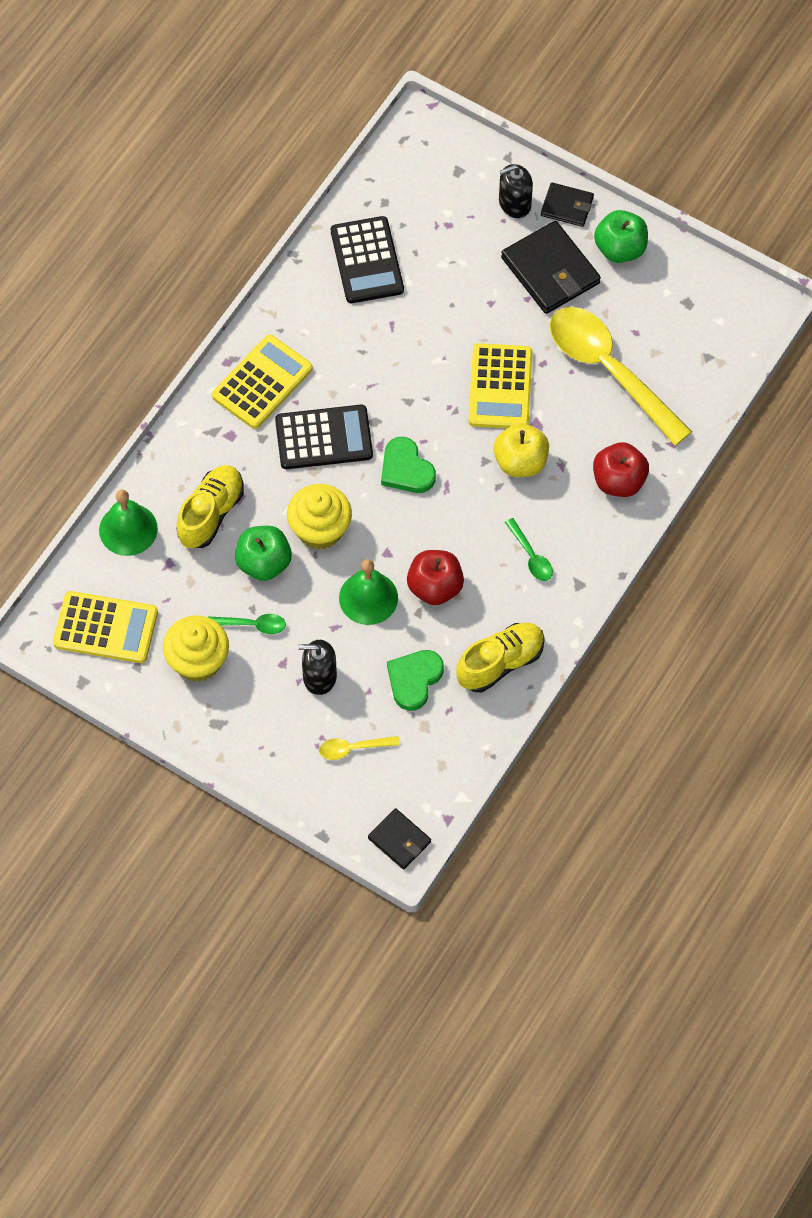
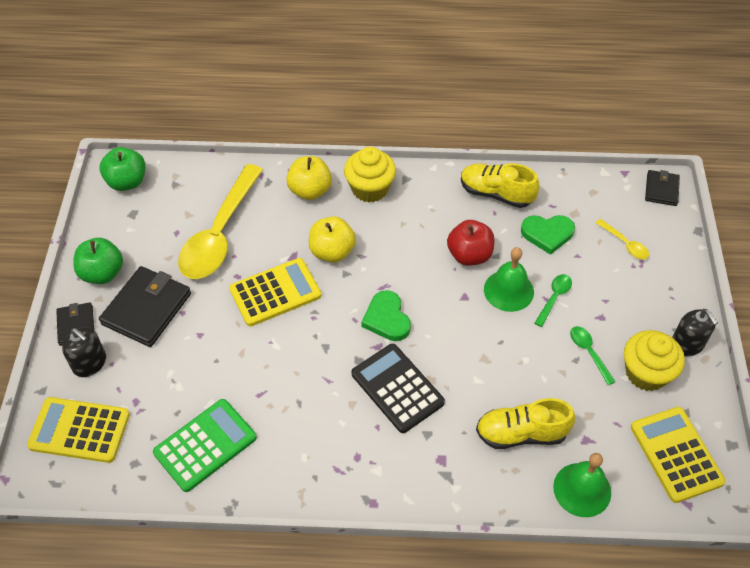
camera: 120 degrees left, 10 degrees down
(262, 382) = (375, 462): yellow calculator -> yellow calculator (79, 430)
(264, 563) = (534, 372): green apple -> green apple (127, 182)
(319, 677) = (592, 289): black soap dispenser -> black soap dispenser (687, 344)
(320, 529) = (477, 349): yellow cupcake -> yellow cupcake (370, 189)
(367, 261) = (205, 445): black calculator -> green calculator
(406, 469) = (387, 319): green heart -> green heart turned 135 degrees clockwise
(531, 556) = (403, 213): green spoon -> green spoon (554, 298)
(619, 481) = (310, 190): red apple -> yellow apple

